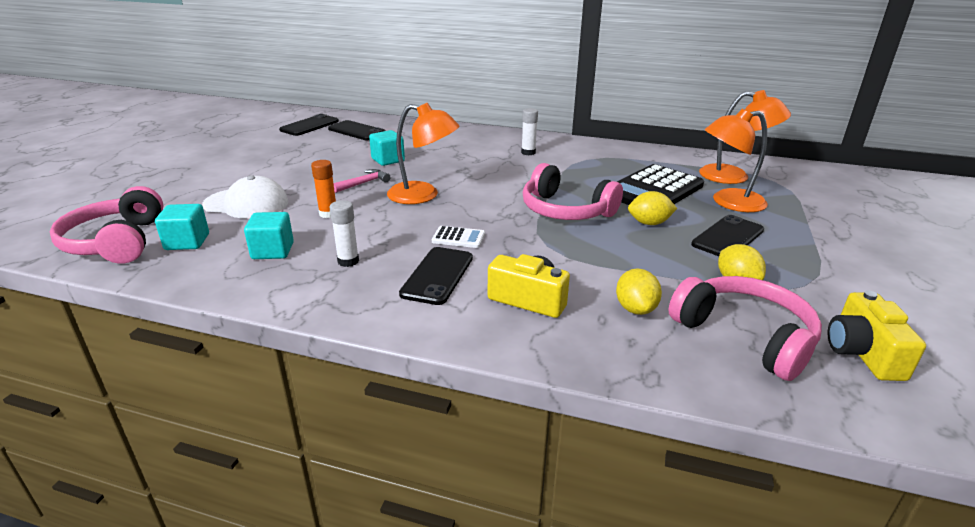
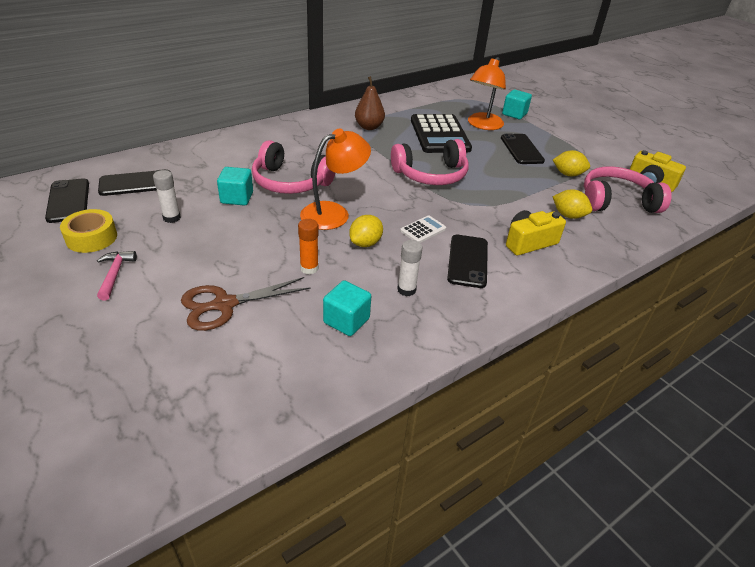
camera: 55 degrees left, 10 degrees up
(117, 242) = (207, 416): pink headphones -> pink headphones (290, 182)
(187, 242) = (268, 366): turquoise cube -> turquoise cube (514, 114)
(246, 204) = (224, 305): white cap -> brown scissors
(277, 145) = (91, 238): none -> yellow tape
(364, 183) = (270, 228): pink hammer -> pink hammer (115, 274)
(438, 275) = (468, 261): black phone -> black phone turned 45 degrees clockwise
(528, 152) = (318, 139): white glue stick -> white glue stick (172, 218)
(593, 161) = (369, 127): none -> brown pear
(649, 223) = (480, 160): yellow lemon -> yellow lemon (365, 243)
(734, 176) = (453, 104): orange lamp -> none

